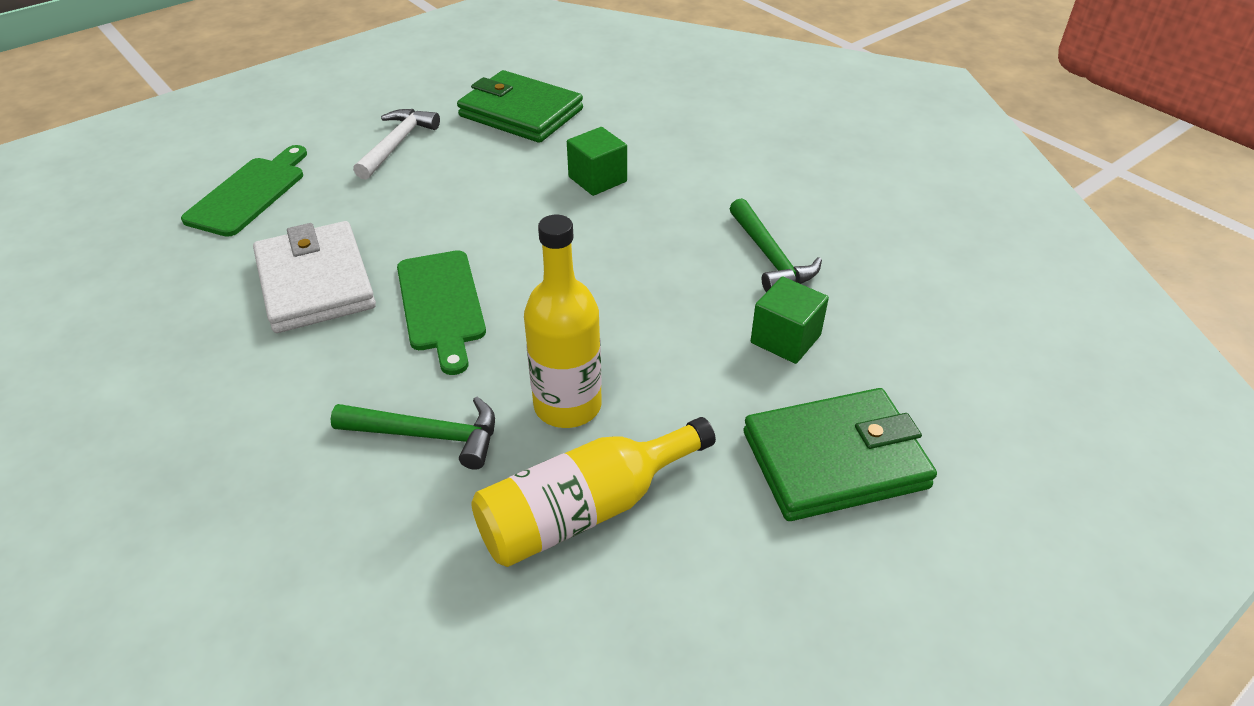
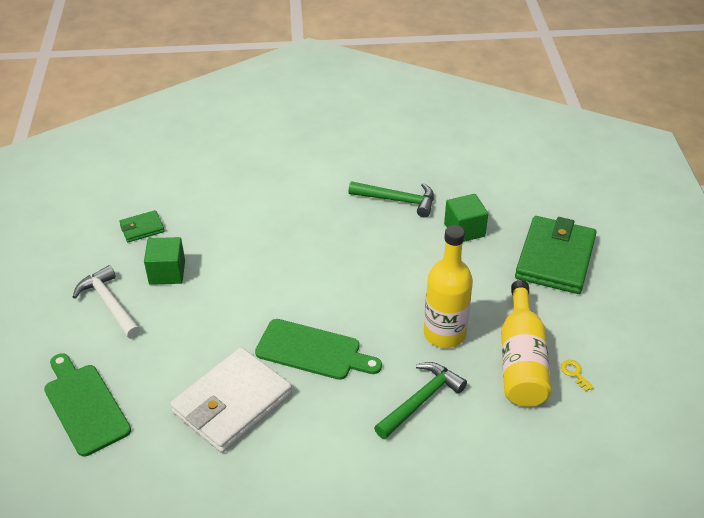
camera: 55 degrees left, 0 degrees up
(315, 282) = (232, 403): white wallet -> white wallet turned 60 degrees counterclockwise
(521, 113) = (142, 228): green wallet -> green wallet, size x0.47
(597, 179) = (257, 229): green cube -> green cube (167, 272)
(609, 588) = (574, 373): none -> yellow key

